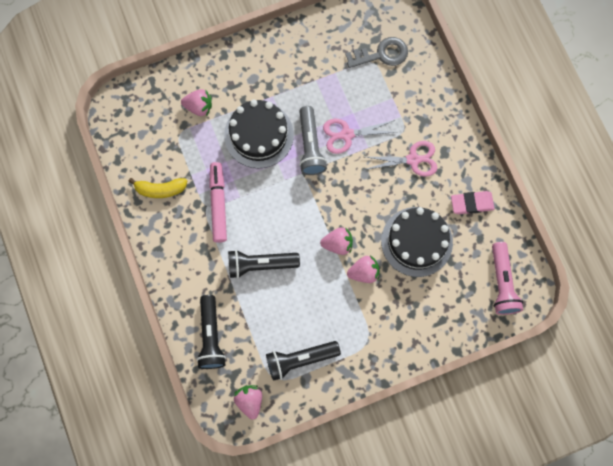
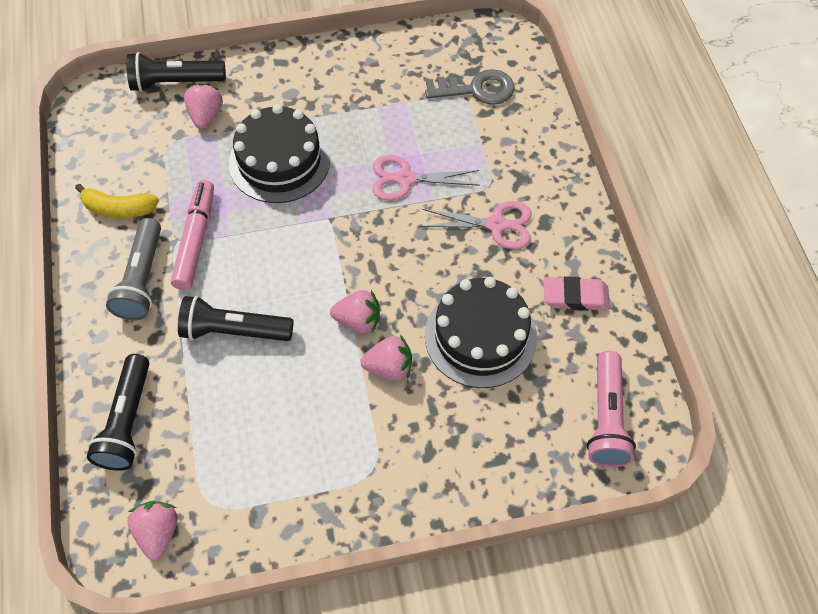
camera: 10 degrees right, 15 degrees down
(199, 107) = (206, 116): pink strawberry -> pink strawberry turned 105 degrees counterclockwise
(300, 359) = (257, 481): black flashlight -> black flashlight (175, 82)
(310, 146) = (349, 186): grey flashlight -> grey flashlight (142, 279)

